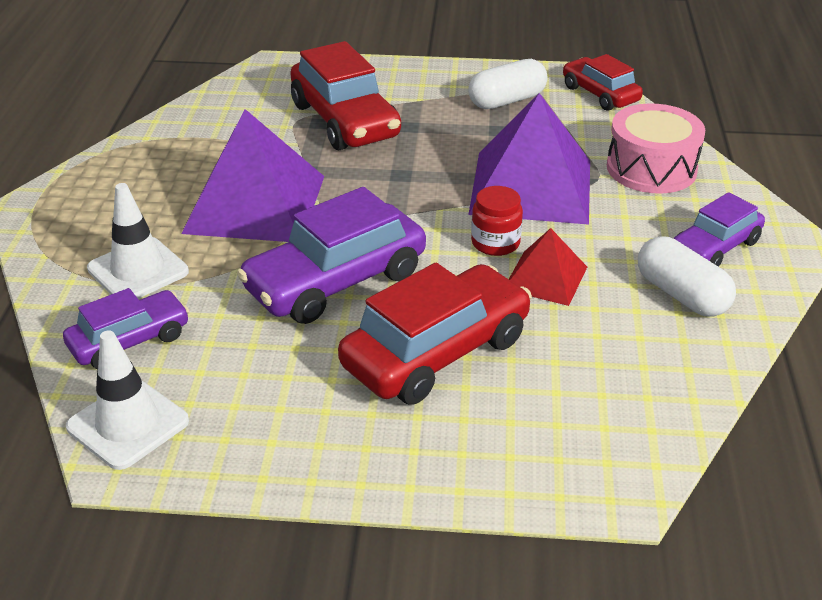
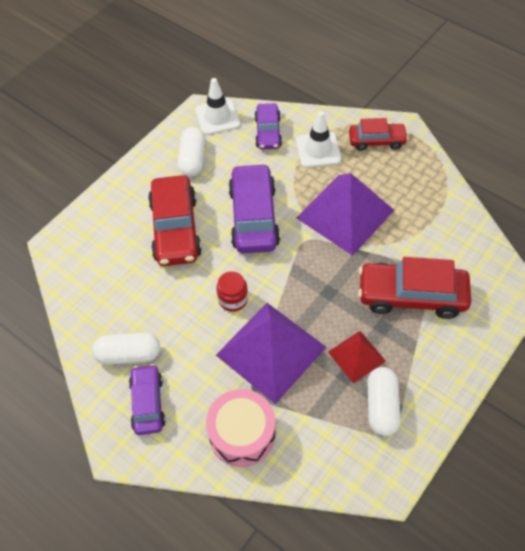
camera: 125 degrees right, 20 degrees up
(266, 406) = (193, 159): none -> white capsule
(545, 278) = (189, 303): red pyramid -> red pyramid (356, 356)
(600, 94) = (353, 476): red car -> red car (376, 141)

